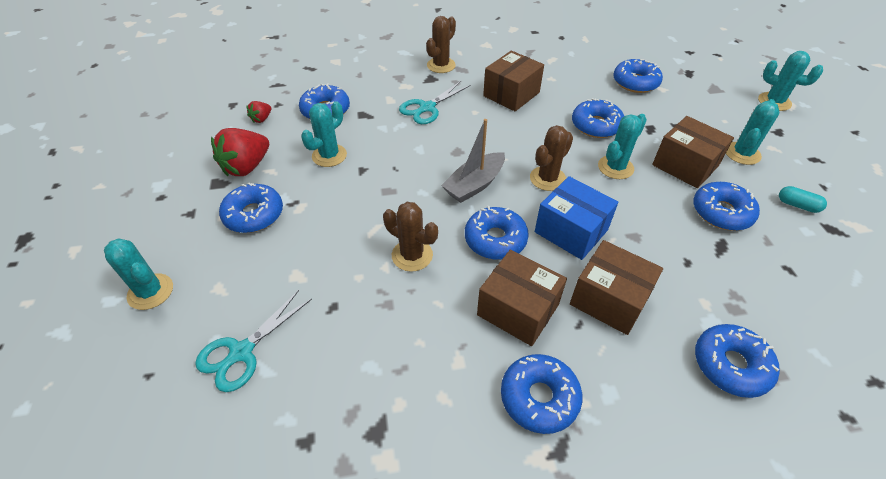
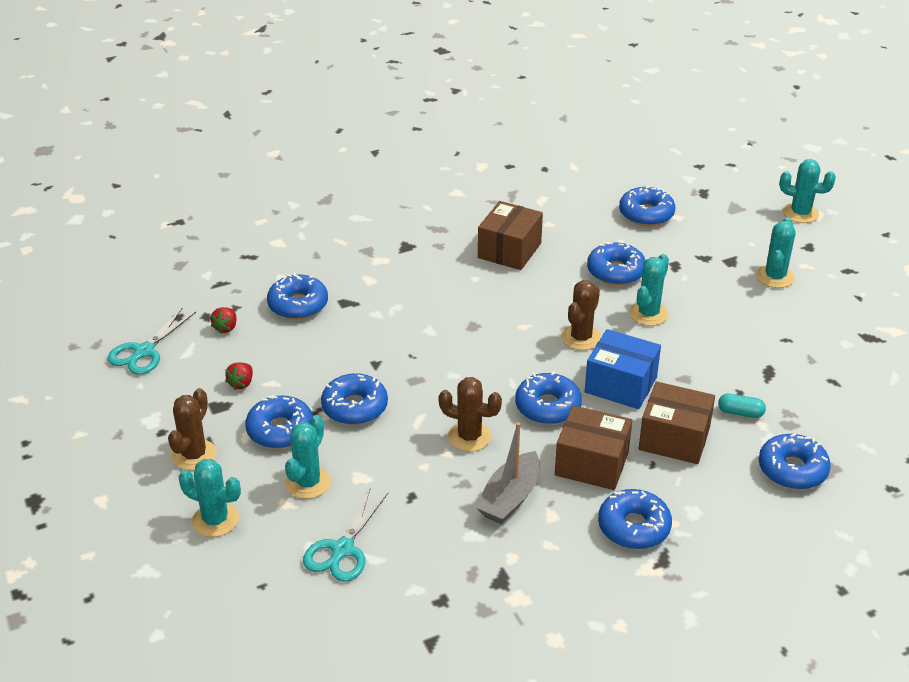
camera: 15 degrees left, 10 degrees down
(246, 167) = (241, 383): red strawberry -> red strawberry, size x0.50
(329, 155) = (330, 355): turquoise cactus -> turquoise cactus (308, 483)
(427, 108) = (417, 283): turquoise scissors -> turquoise scissors (143, 352)
(441, 65) = (412, 228): brown cactus -> brown cactus (194, 455)
(474, 185) = (506, 357): grey boat -> grey boat (510, 498)
(685, 165) = (719, 299): brown box -> none
(721, 212) = (763, 340): blue donut -> blue donut (355, 407)
(797, 205) = (835, 320): turquoise capsule -> turquoise capsule (740, 413)

